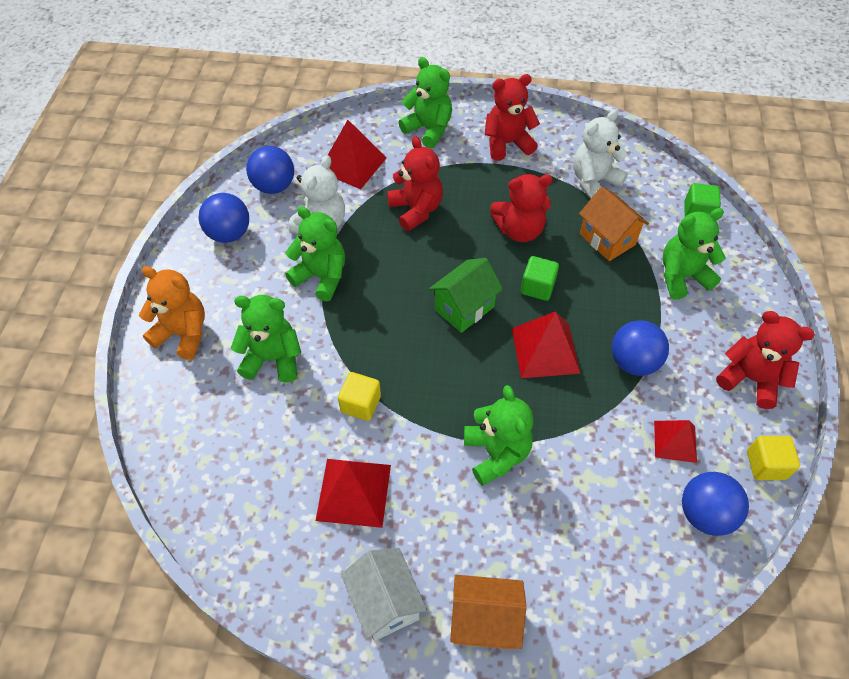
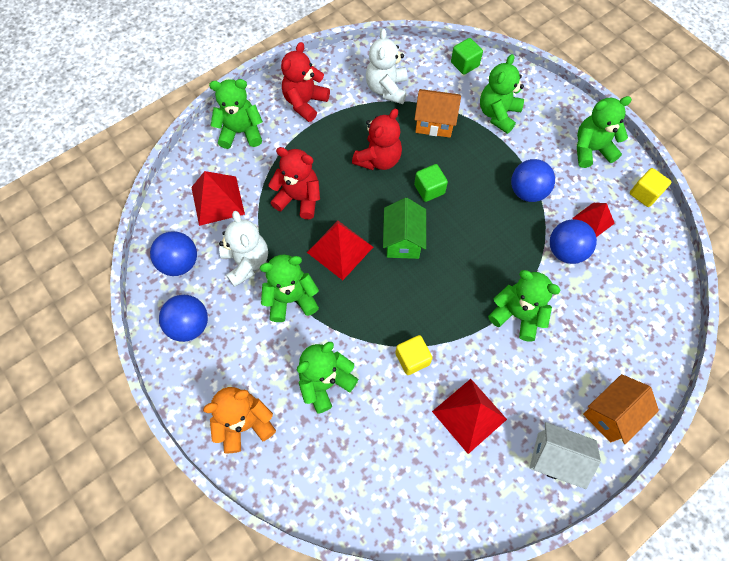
camera: 45 degrees left, 10 degrees up
(545, 350) = (475, 226): red pyramid -> red pyramid (340, 249)
(705, 514) = (645, 249): blue ball -> blue ball (565, 251)
(750, 379) = (591, 150): red teddy bear -> green teddy bear

